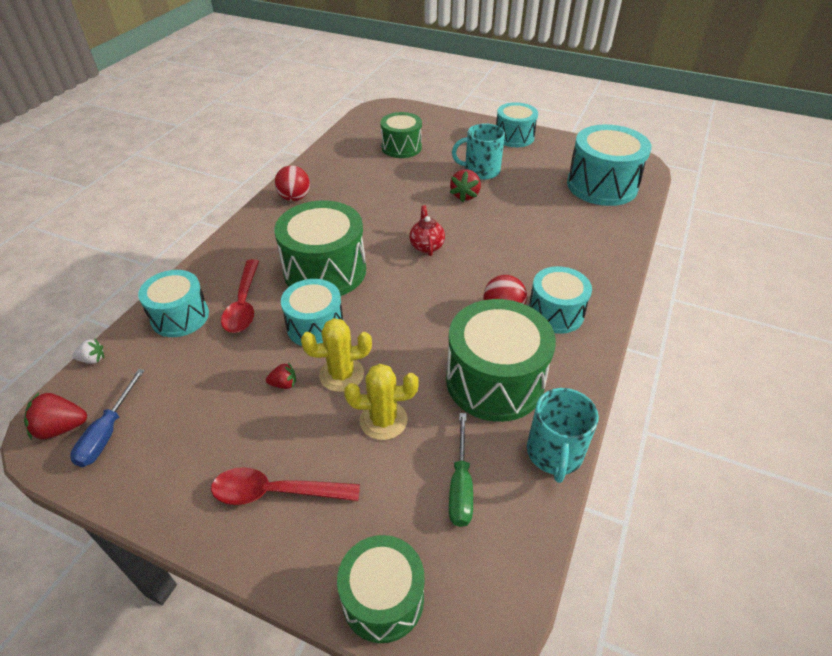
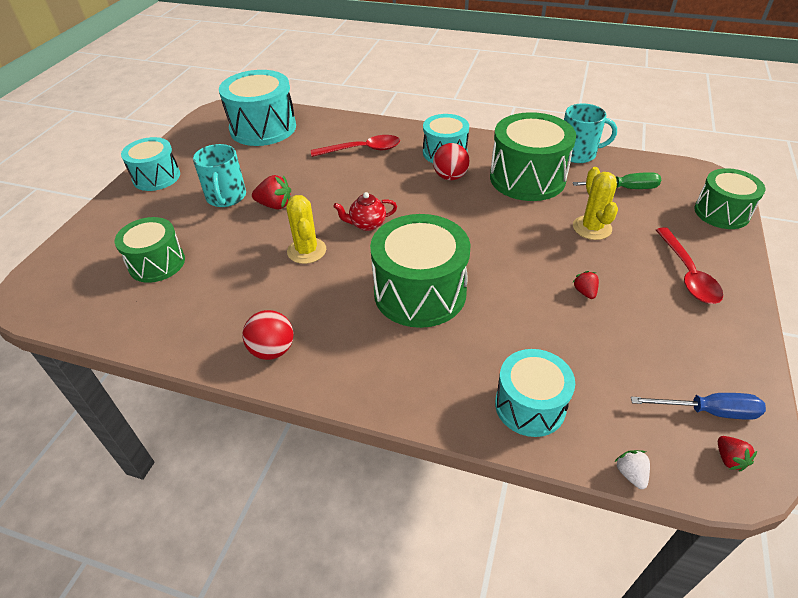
camera: 95 degrees left, 0 degrees up
(61, 428) = (729, 459): red strawberry -> red strawberry, size x0.60
(243, 304) = (491, 350): red spoon -> red spoon (362, 150)
(315, 326) = (505, 284): turquoise drum -> none
(341, 374) = (557, 257): yellow cactus -> yellow cactus (306, 251)

